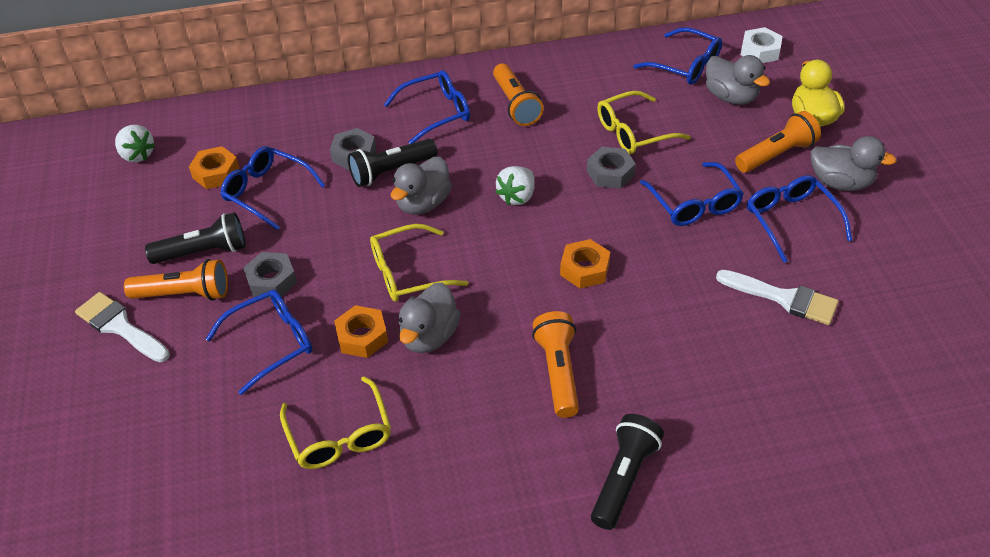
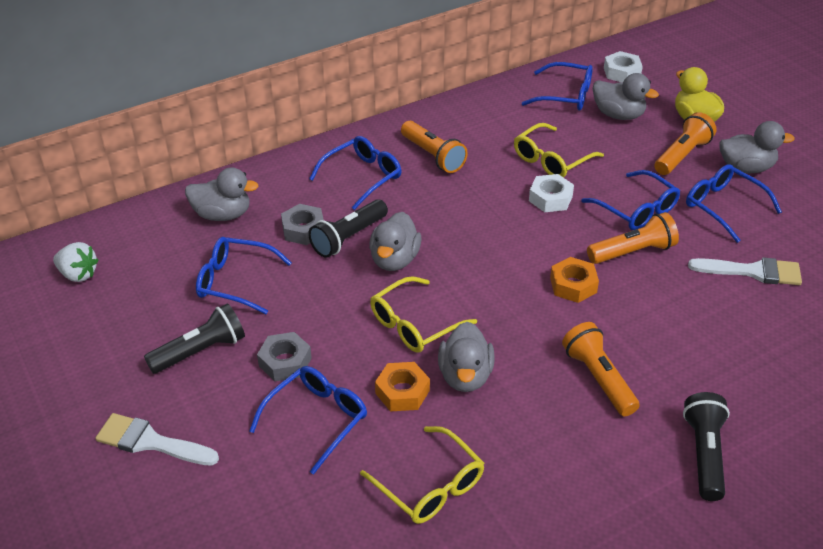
camera: 20 degrees left, 5 degrees down
(185, 294) = (202, 395): orange flashlight -> orange flashlight (633, 251)
(216, 173) = (172, 274): orange nut -> none
(289, 124) = (223, 214): none -> grey duck
(517, 196) = (478, 236): white strawberry -> none
(610, 173) = (550, 198): grey nut -> white nut

